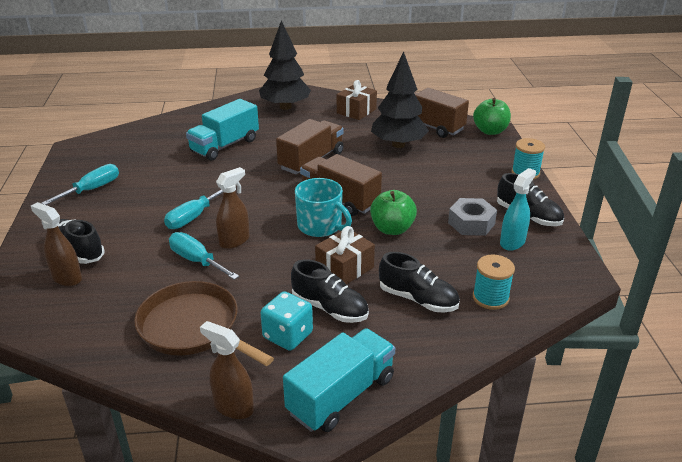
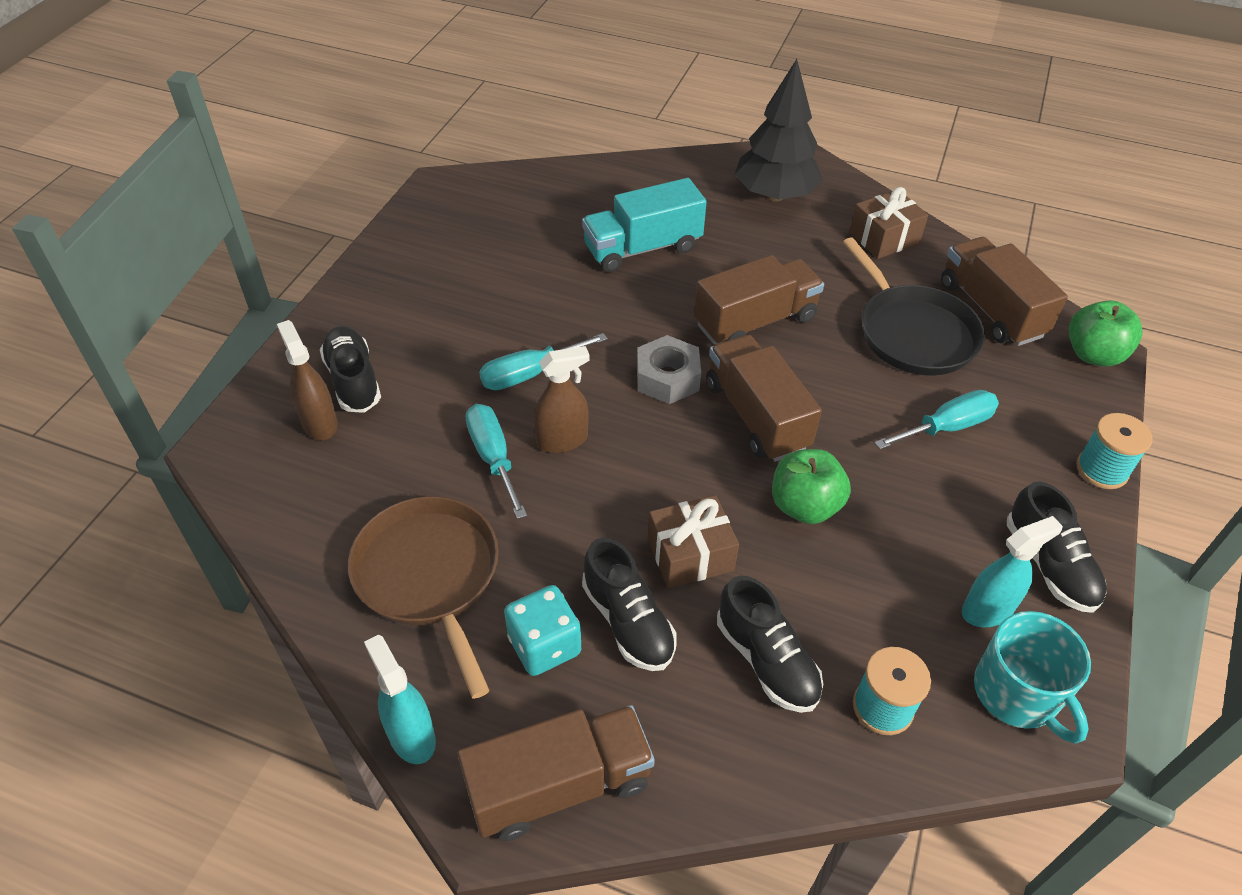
camera: 25 degrees right, 15 degrees up
(92, 189) = (423, 274): turquoise screwdriver -> turquoise screwdriver (947, 427)
(233, 406) = (411, 736): brown spray bottle -> turquoise spray bottle
(320, 226) = (699, 458): turquoise mug -> turquoise mug (1017, 693)
(341, 395) = (559, 785): turquoise truck -> brown truck
(398, 144) = (913, 333): black tree -> black pan
(471, 223) = (940, 543): grey nut -> grey nut (667, 378)

